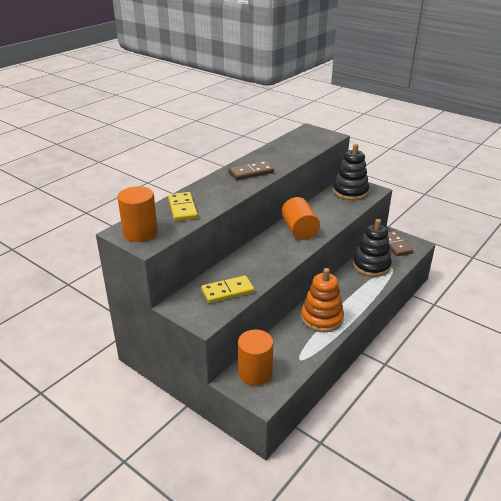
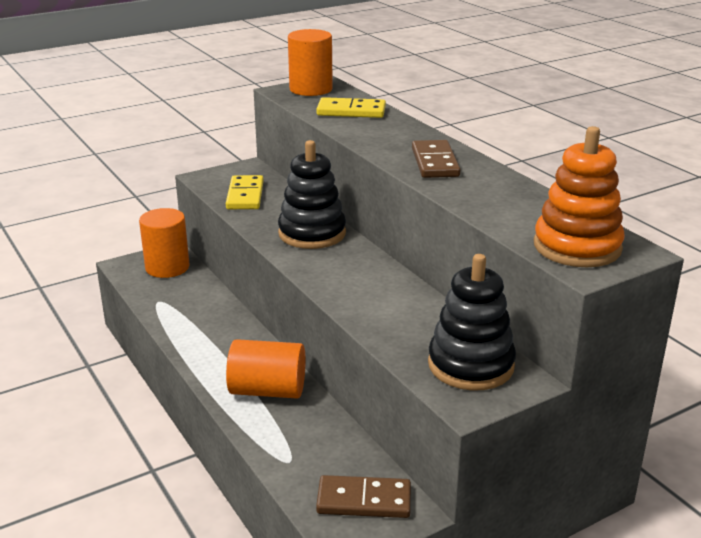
camera: 110 degrees right, 5 degrees down
(299, 230) = (353, 272): orange cylinder -> orange cylinder (267, 390)
(322, 318) = (217, 338): orange stacking toy -> orange stacking toy (577, 247)
(371, 266) = (311, 435): black stacking toy -> black stacking toy (312, 233)

